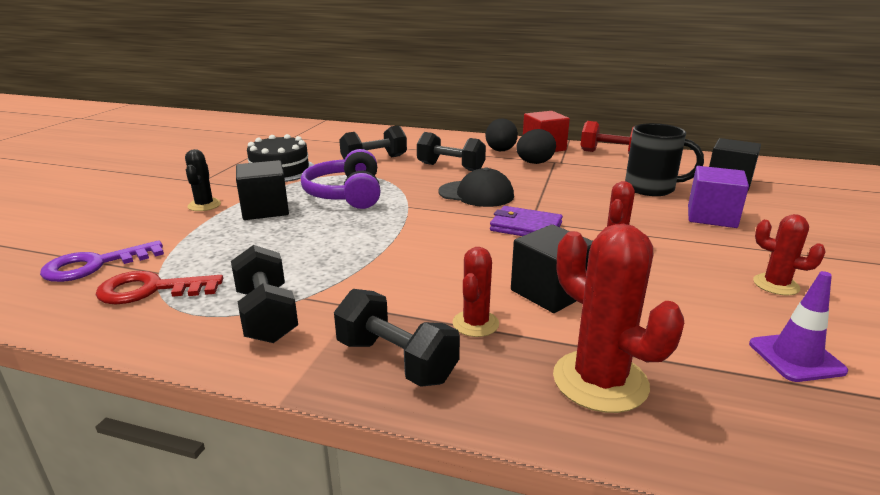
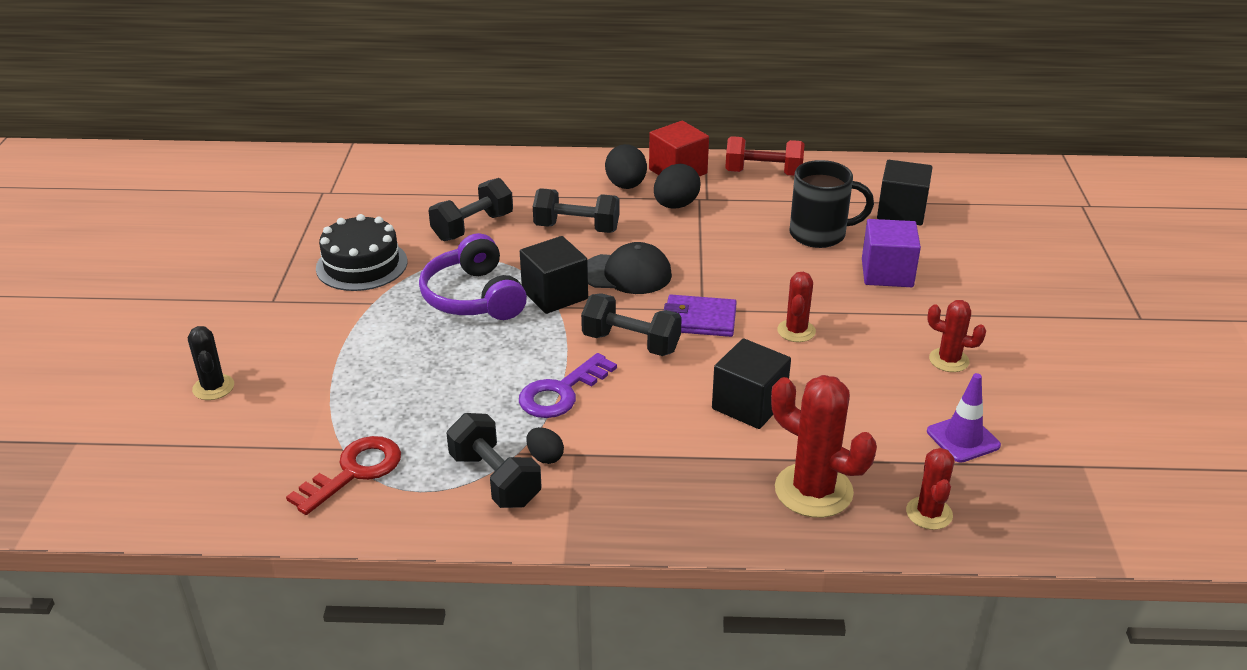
camera: 15 degrees left, 10 degrees up
(95, 265) = (263, 452): purple key -> purple key (561, 392)
(151, 290) = (354, 471): red key -> red key turned 150 degrees clockwise
(204, 205) = (312, 342): black cactus -> black cactus (213, 387)
(265, 209) = (392, 338): black cube -> black cube (554, 295)
(326, 304) = (545, 457): none -> black egg
(396, 361) = (640, 504): black dumbbell -> black dumbbell (631, 343)
(475, 324) = (693, 453): red cactus -> red cactus (929, 513)

